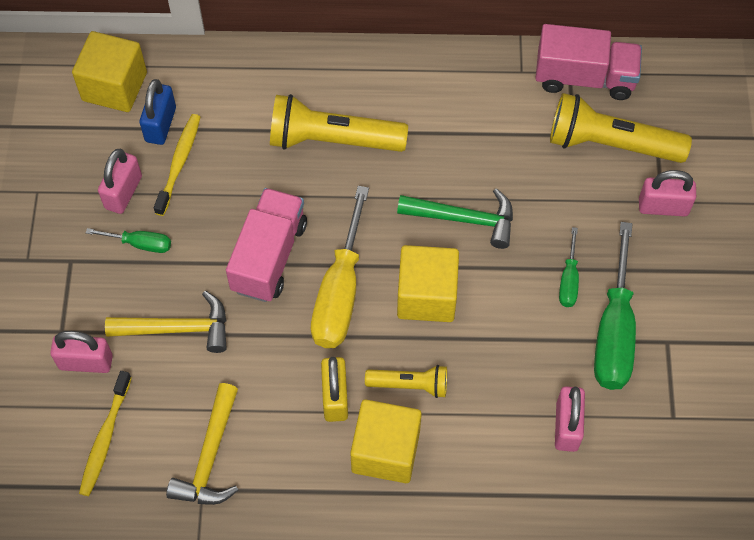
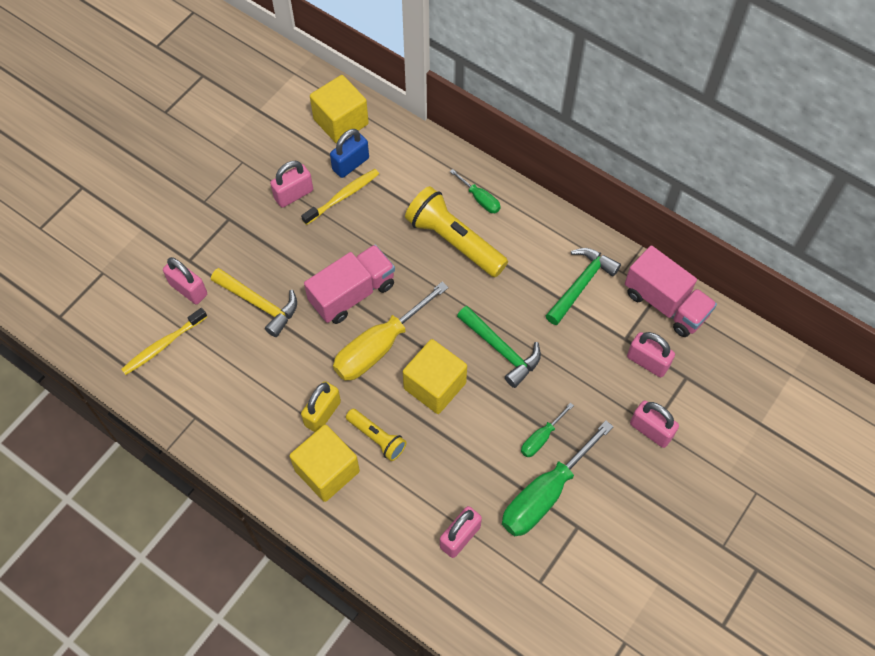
camera: 35 degrees right, 0 degrees up
(140, 244) = (278, 234): green screwdriver -> green screwdriver (480, 199)
(209, 456) = (215, 399): yellow hammer -> none
(491, 107) = (581, 284): none -> green hammer
(610, 144) = (647, 362): yellow flashlight -> pink padlock

